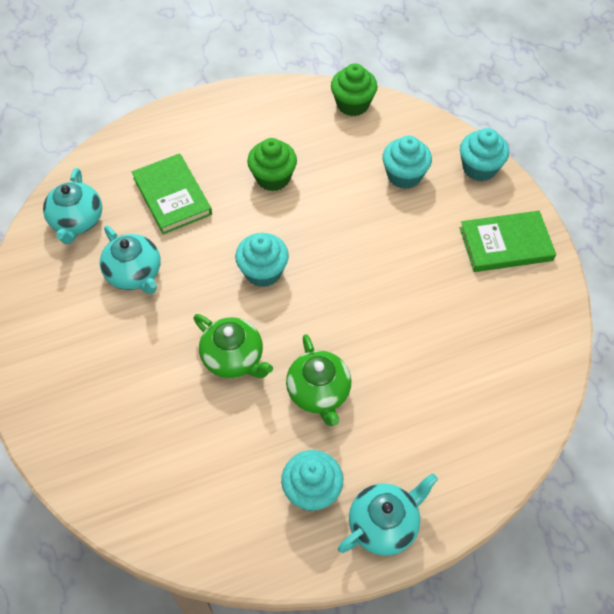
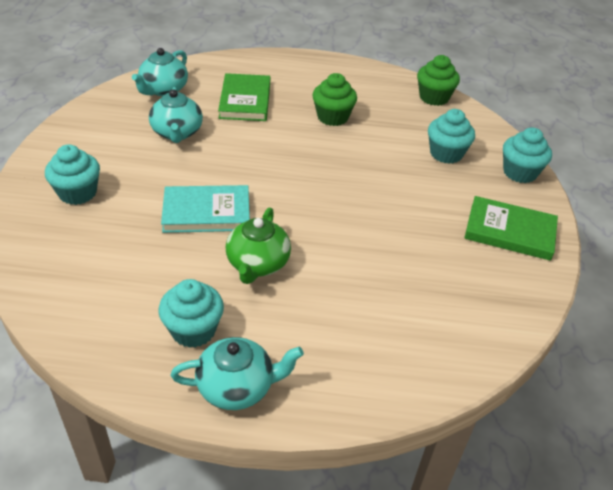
camera: 25 degrees right, 15 degrees down
(234, 358) = (206, 212): green teapot -> turquoise book
(263, 272) = (277, 168): turquoise cupcake -> turquoise cupcake (77, 193)

